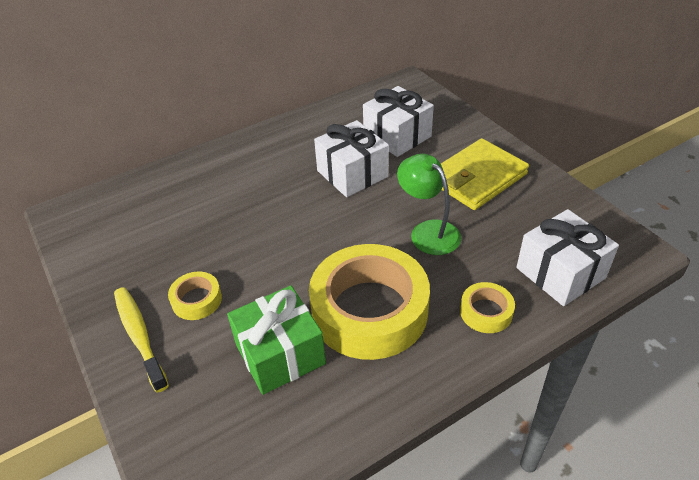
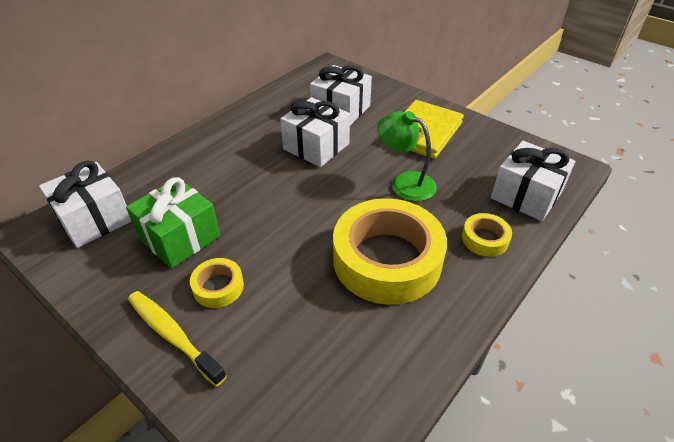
camera: 20 degrees left, 0 degrees up
(116, 210) = (94, 219): none -> white gift
(280, 354) = (324, 318): green gift -> green gift (180, 237)

